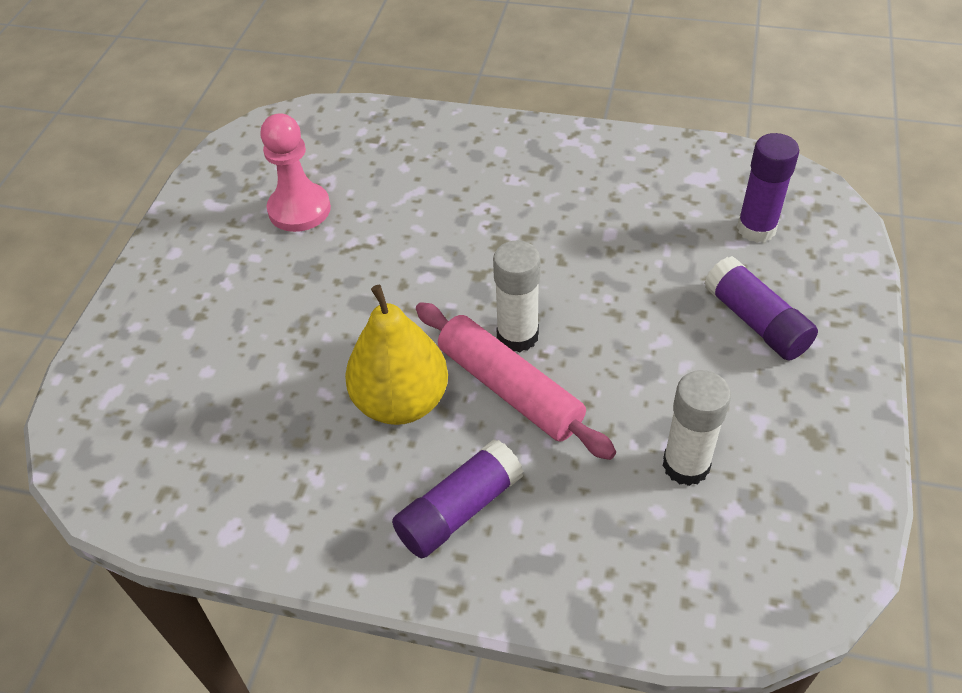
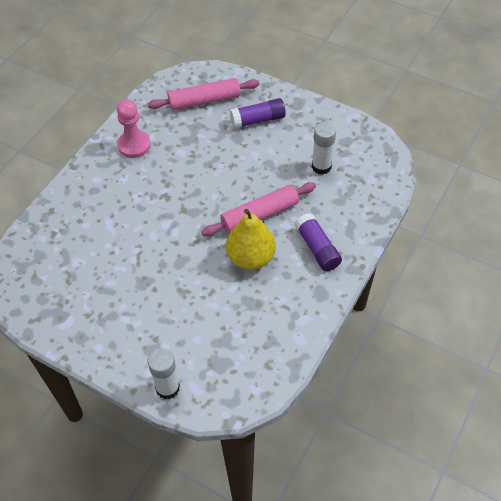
camera: 75 degrees left, 5 degrees up
(299, 209) = (95, 279): pink pawn -> pink pawn (134, 145)
(517, 336) = (230, 204): white glue stick -> white glue stick (167, 388)
(756, 229) = (204, 100): purple glue stick -> pink rolling pin

